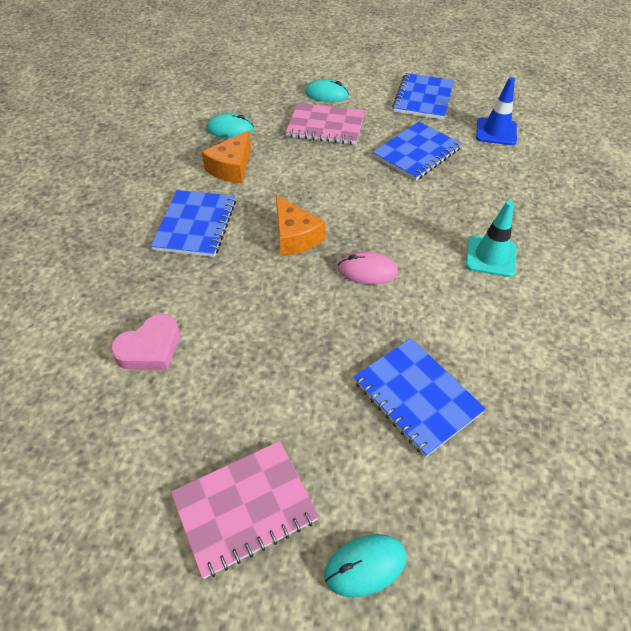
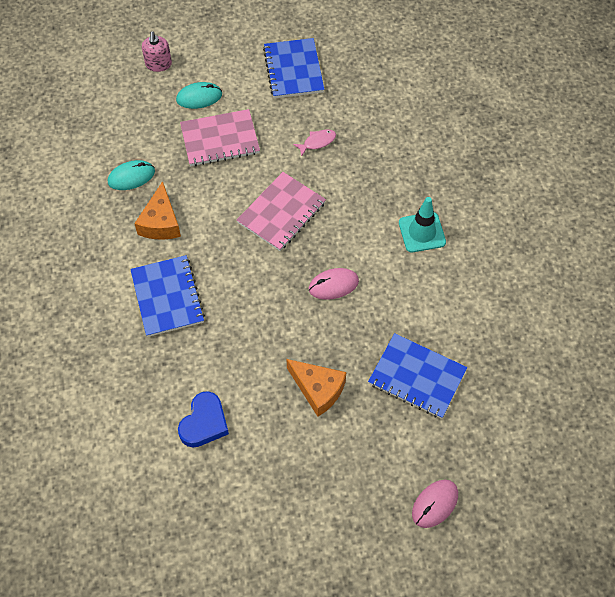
camera: 25 degrees left, 10 degrees up
(150, 348) = (204, 423): pink heart -> blue heart
(245, 507) = (342, 504): pink notebook -> pink notebook (281, 213)
(295, 237) = (258, 275): orange cheese -> orange cheese (318, 389)
(306, 66) = (158, 64): none -> pink soap dispenser
(365, 566) = (435, 504): turquoise mouse -> pink mouse
(417, 153) = (317, 142): blue notebook -> pink fish
(496, 132) = (376, 90): blue traffic cone -> none

